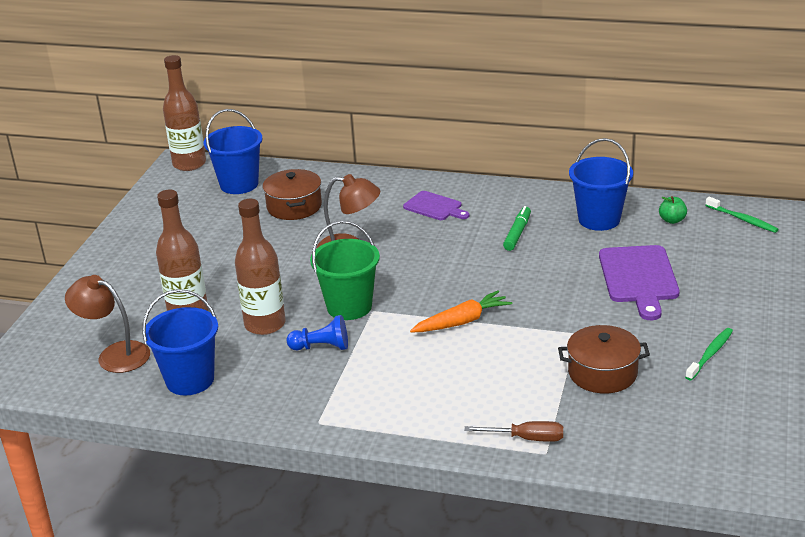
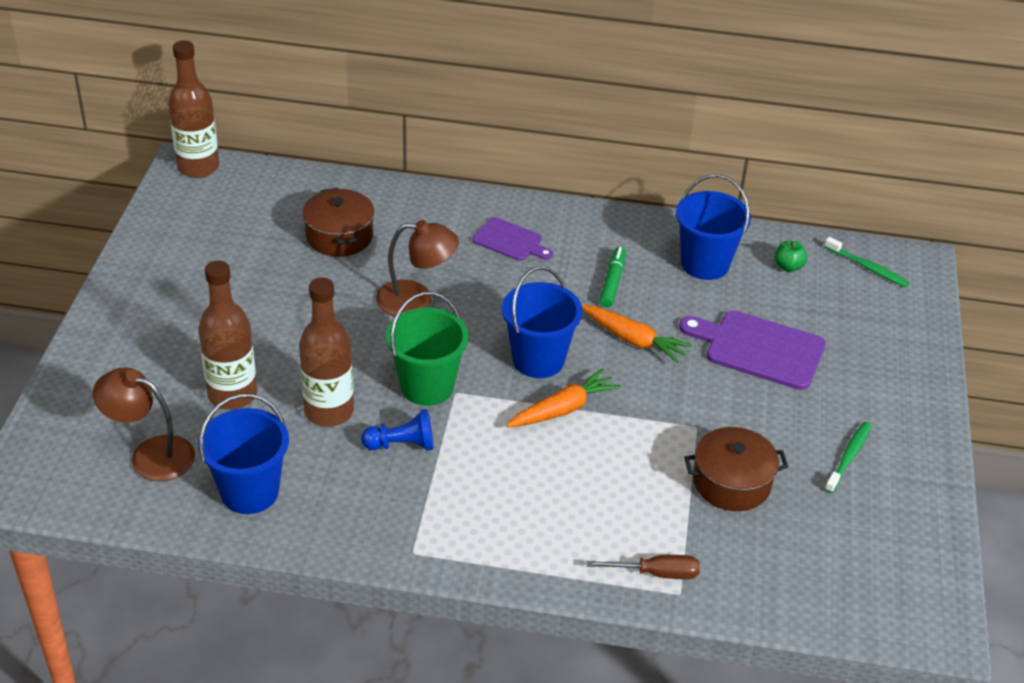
camera: 10 degrees left, 10 degrees up
(239, 184) = (266, 200): blue bucket -> blue bucket (538, 359)
(529, 273) = (633, 340): none -> orange carrot
(639, 278) = (759, 349): purple cutting board -> purple cutting board turned 120 degrees clockwise

